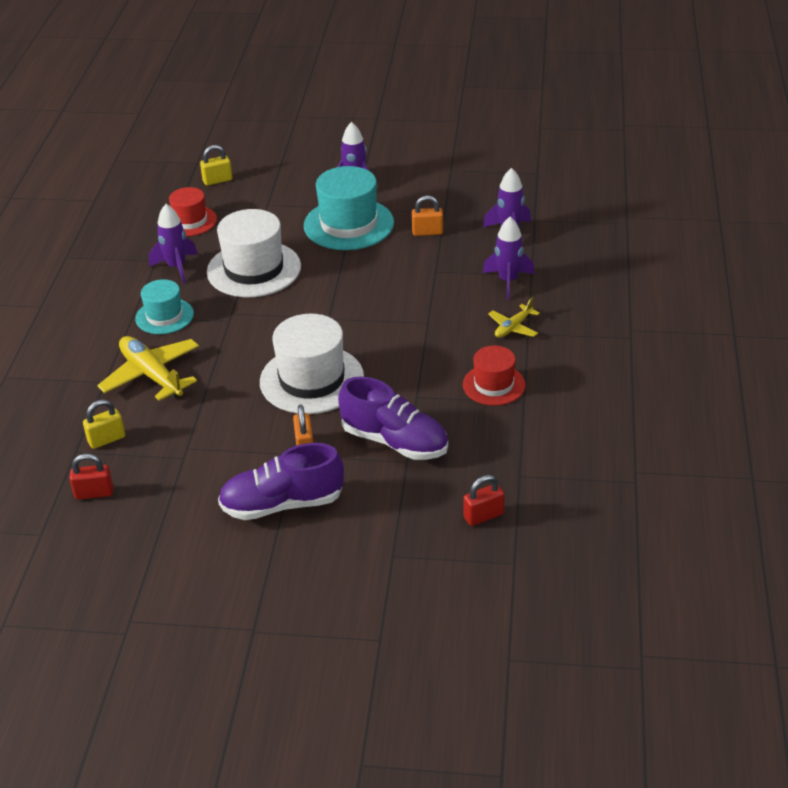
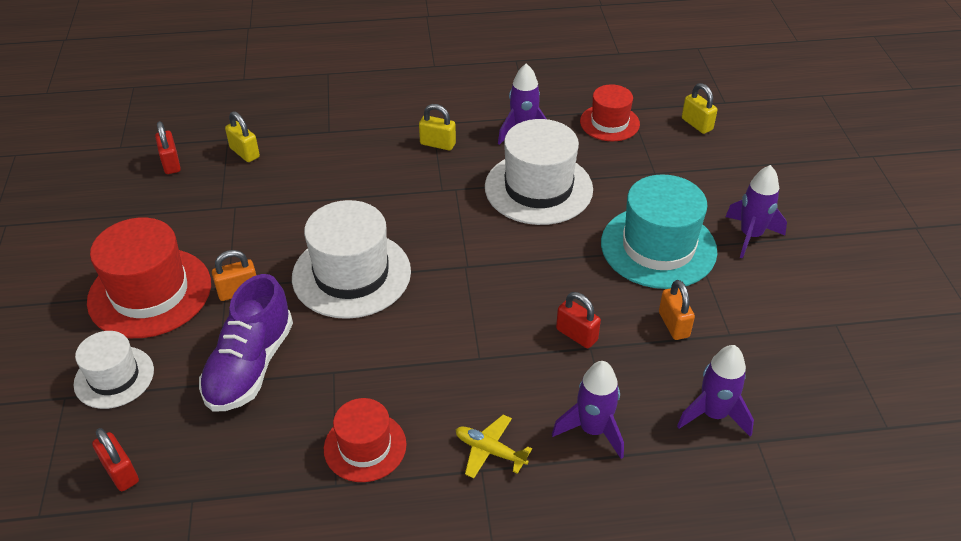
camera: 75 degrees right, 5 degrees up
(151, 375) = (342, 158): yellow plane -> none
(164, 316) = (437, 144): turquoise hat -> yellow padlock
(282, 504) = (150, 292): purple shoe -> red hat
(380, 524) = (114, 377): none -> white hat
(421, 275) = (576, 335): none -> red padlock

